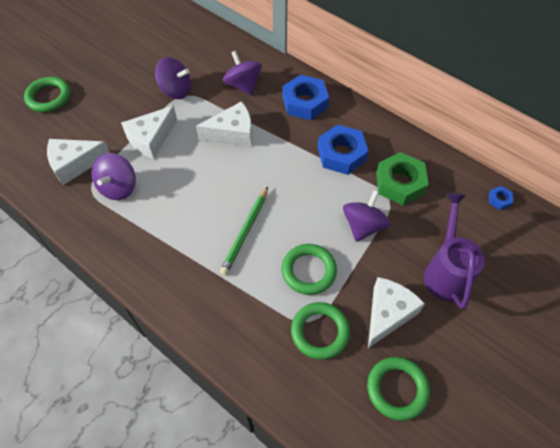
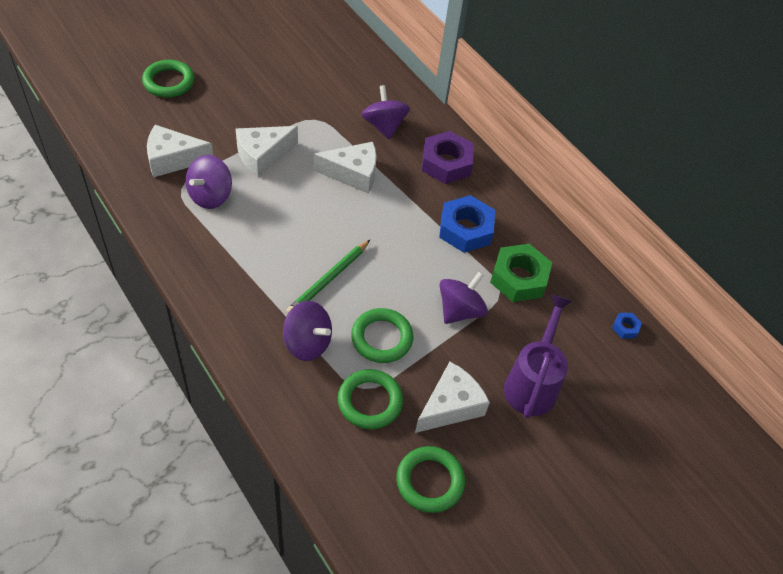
camera: 10 degrees right, 5 degrees down
(176, 90) = (308, 111): purple spinning top -> purple spinning top (307, 343)
(305, 102) = (446, 163): blue nut -> purple nut

